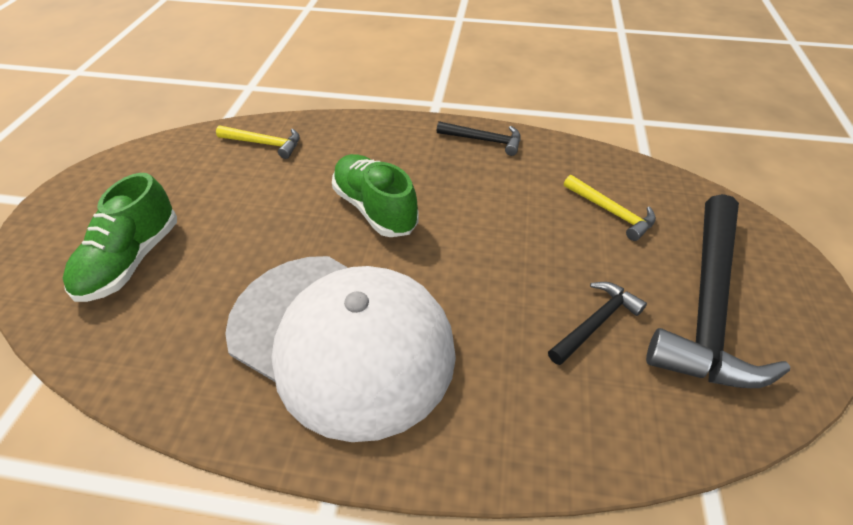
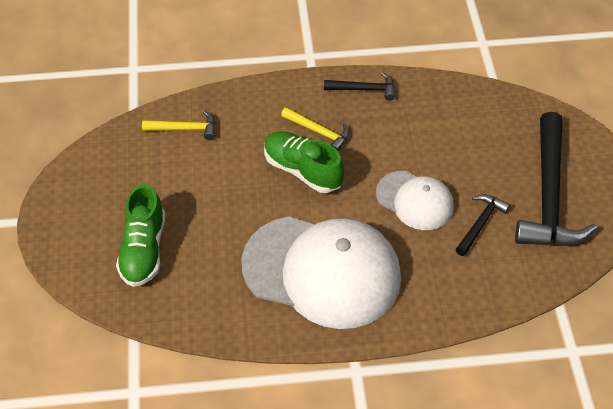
camera: 15 degrees left, 5 degrees up
(507, 272) = (415, 200): none -> white cap
(611, 212) = (476, 137): yellow hammer -> yellow hammer (319, 132)

